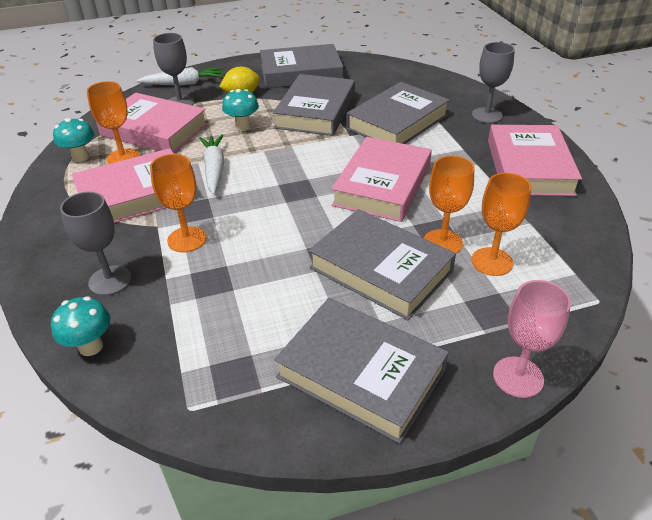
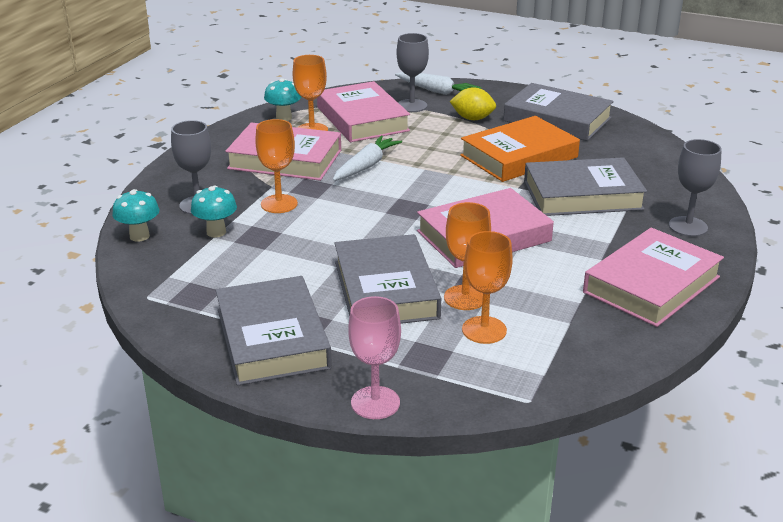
camera: 40 degrees right, 10 degrees down
(242, 127) = (435, 144): turquoise mushroom -> turquoise mushroom (216, 232)
(315, 111) = (519, 156): grey book -> orange book

